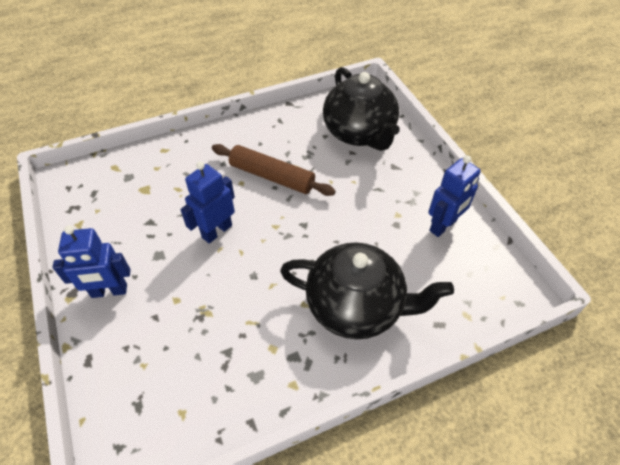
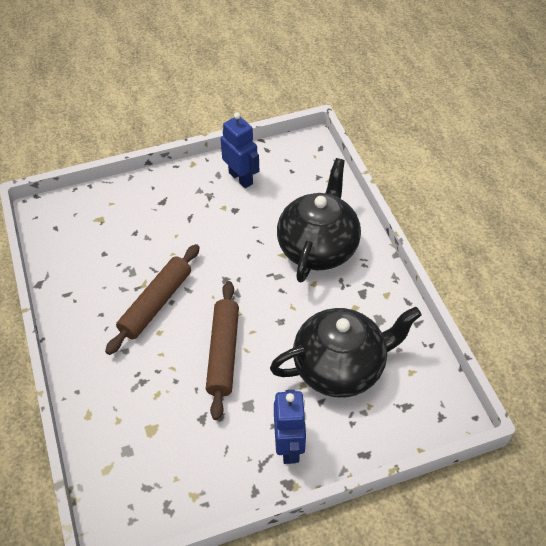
camera: 85 degrees left, 0 degrees up
(216, 231) = (223, 353): blue robot -> brown rolling pin
(359, 133) = (108, 223): black teapot -> black teapot (340, 367)

